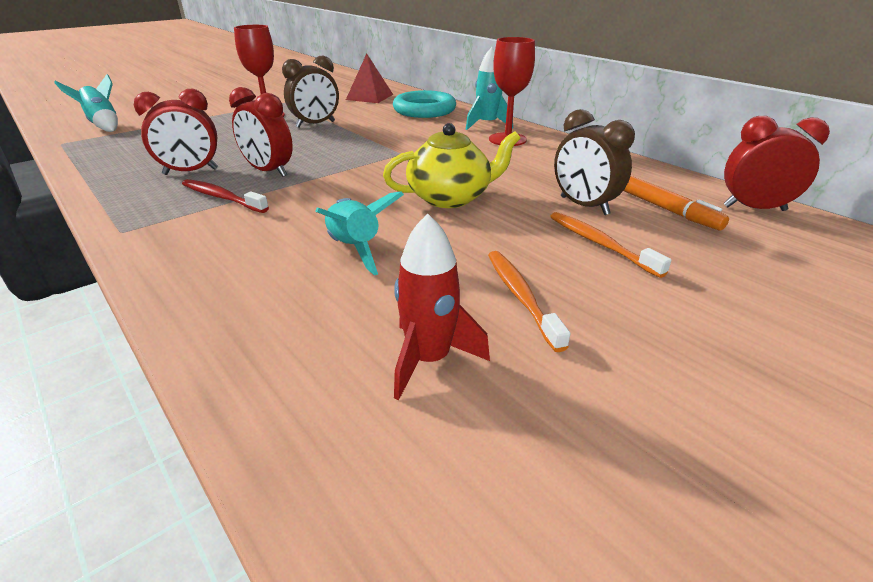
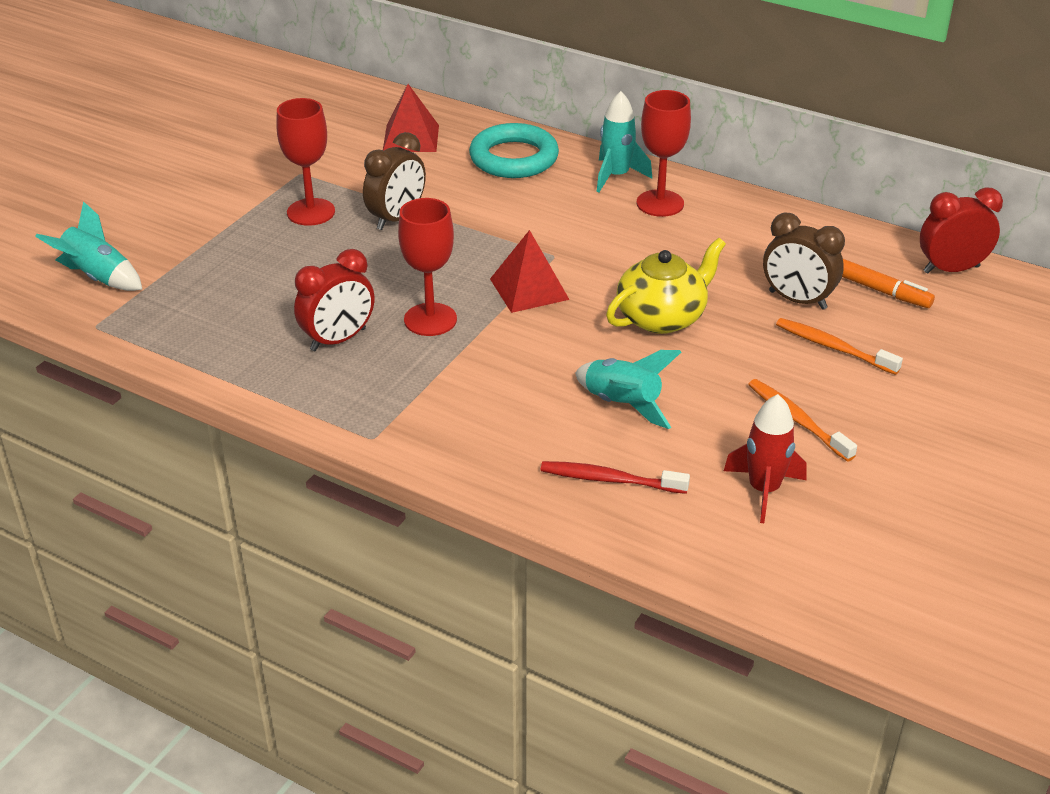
camera: 20 degrees left, 5 degrees up
(222, 198) = (423, 371): red toothbrush -> red toothbrush (610, 480)
(268, 171) = (430, 319): red clock -> red goblet
(361, 167) = (529, 289): none -> red pyramid

